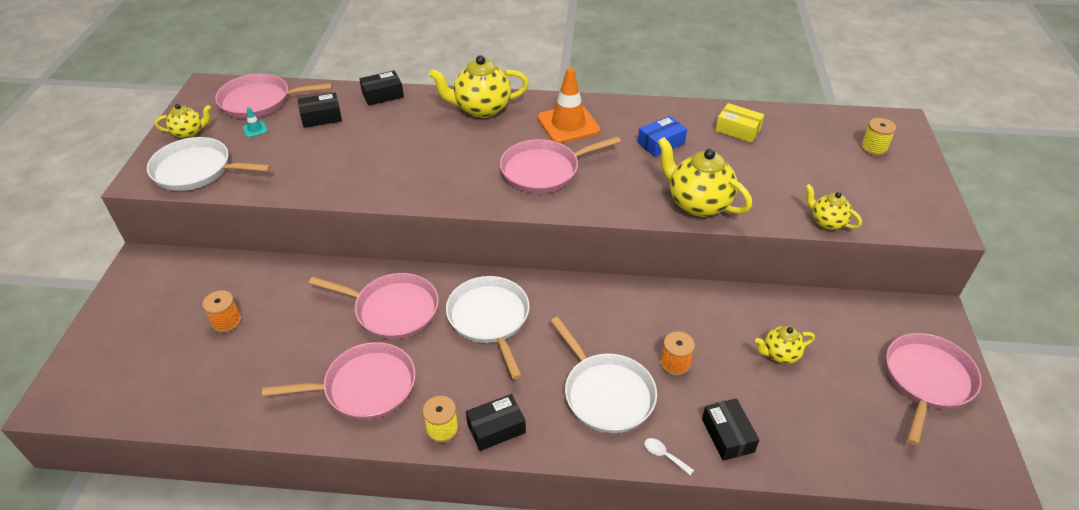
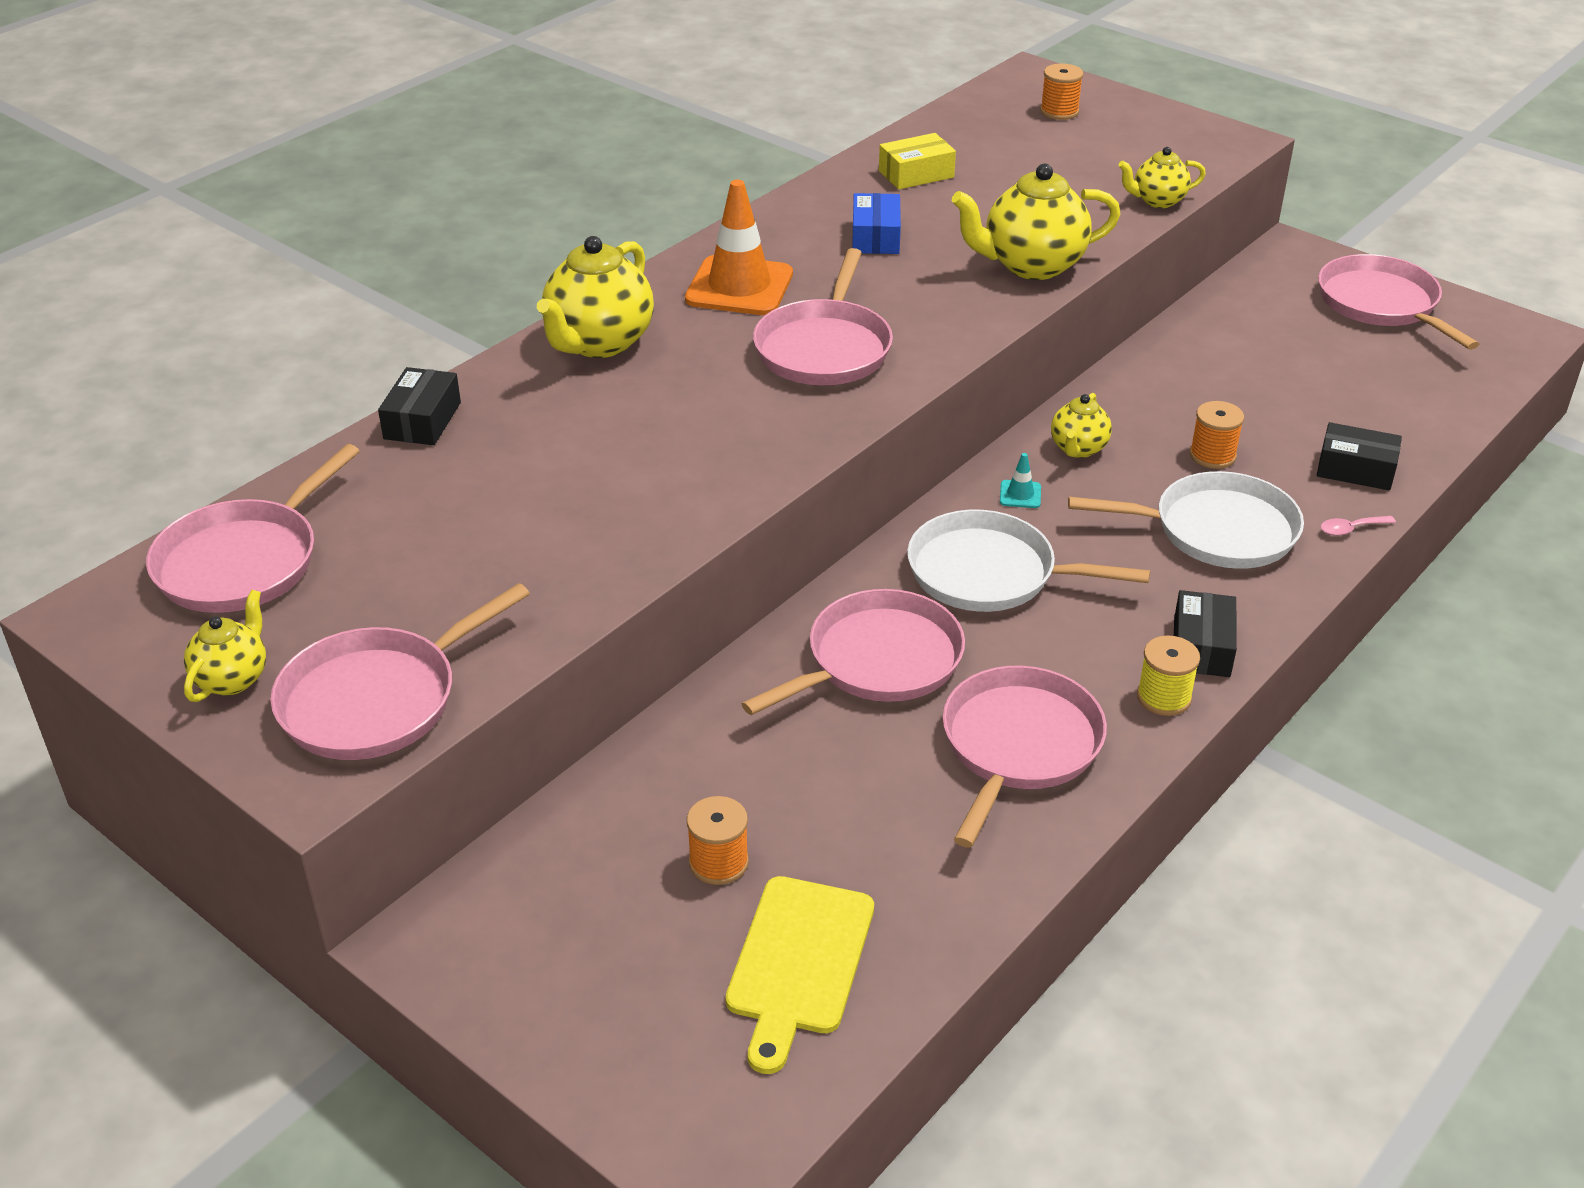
camera: 55 degrees left, 5 degrees down
(178, 375) = (798, 962): none -> yellow cutting board
(196, 170) = (376, 700): white pan -> pink pan
(255, 129) = (334, 592): turquoise traffic cone -> turquoise traffic cone (1020, 494)
(321, 117) = (400, 506): black box -> none
(664, 455) = (1350, 529): white spoon -> pink spoon
(780, 354) = (1264, 375): yellow teapot -> yellow teapot (1078, 449)
(873, 148) = (1059, 111): yellow spool -> orange spool

